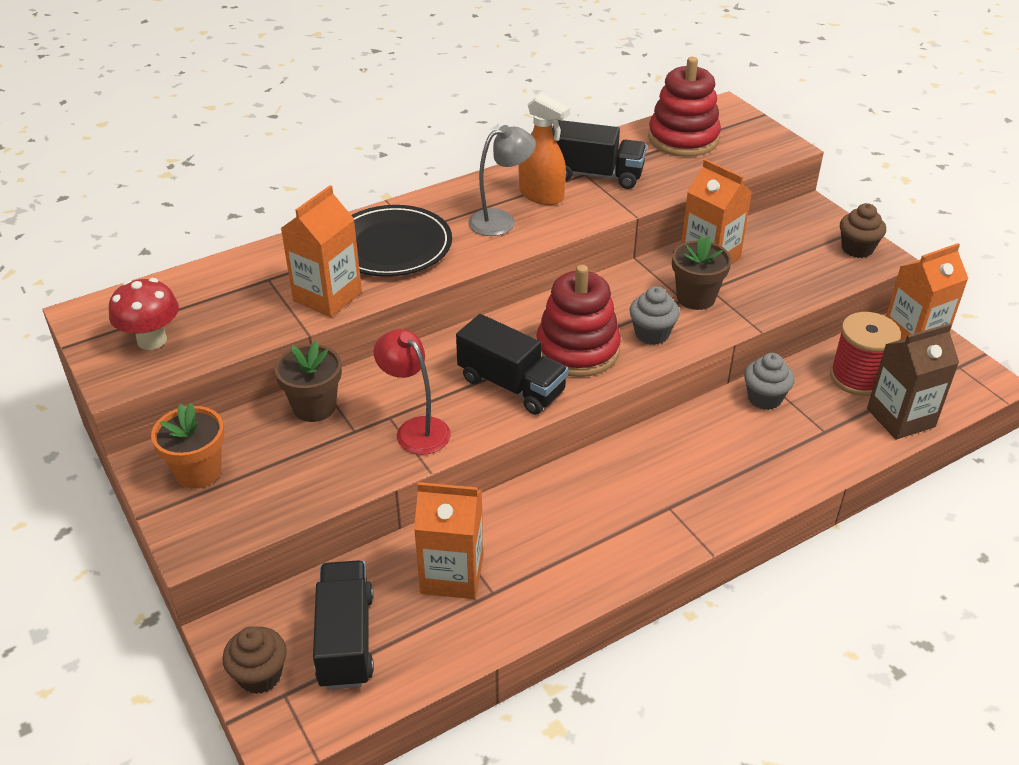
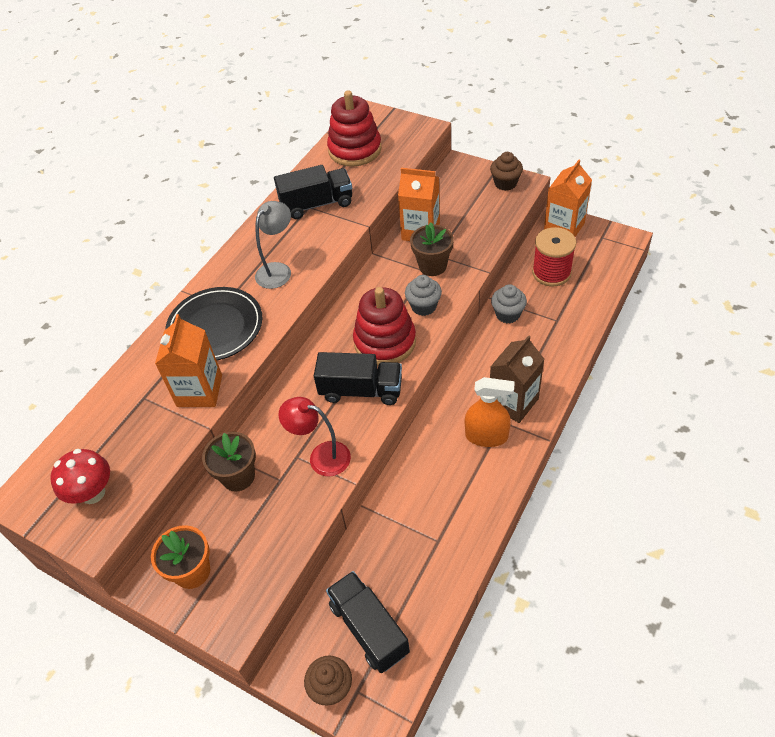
camera: 25 degrees left, 10 degrees up
(452, 574) = (403, 543): orange carton -> none
(541, 195) = (291, 237): orange spray bottle -> orange spray bottle (486, 436)
(900, 418) = (592, 289): brown carton -> brown carton (513, 402)

